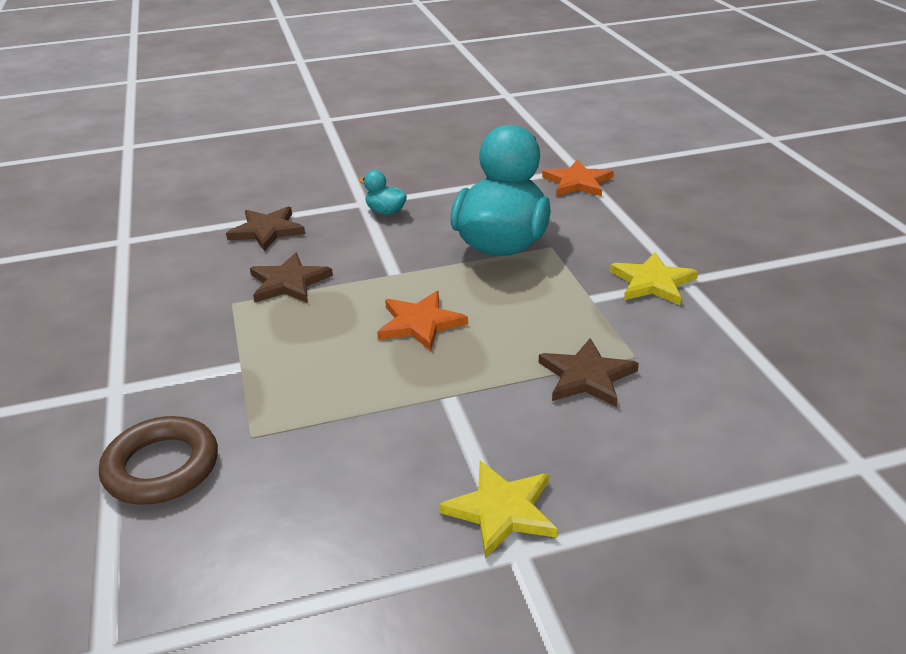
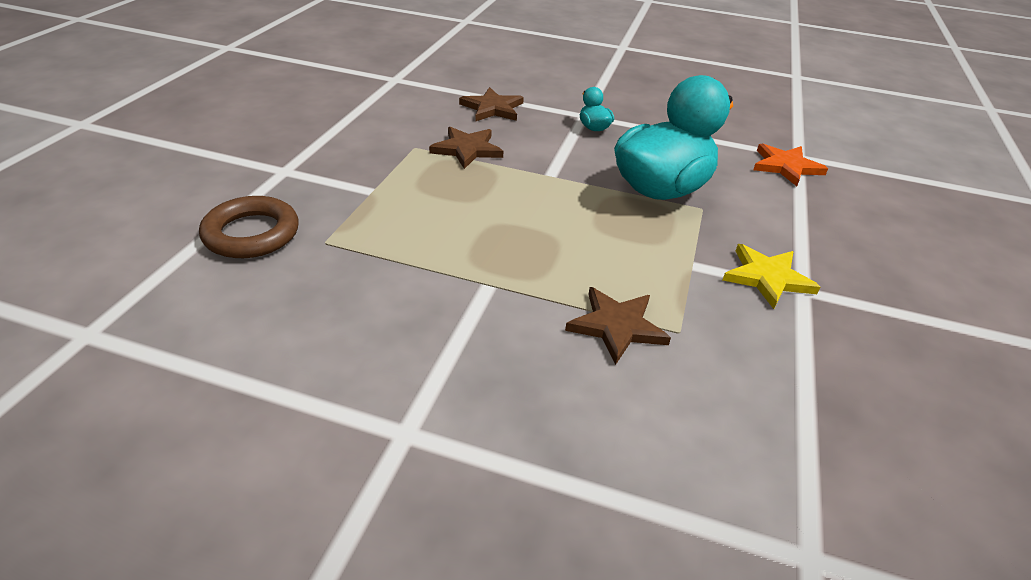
camera: 30 degrees right, 5 degrees up
(420, 323) = (528, 220): orange star -> none
(502, 510) = (428, 393): yellow star -> none

